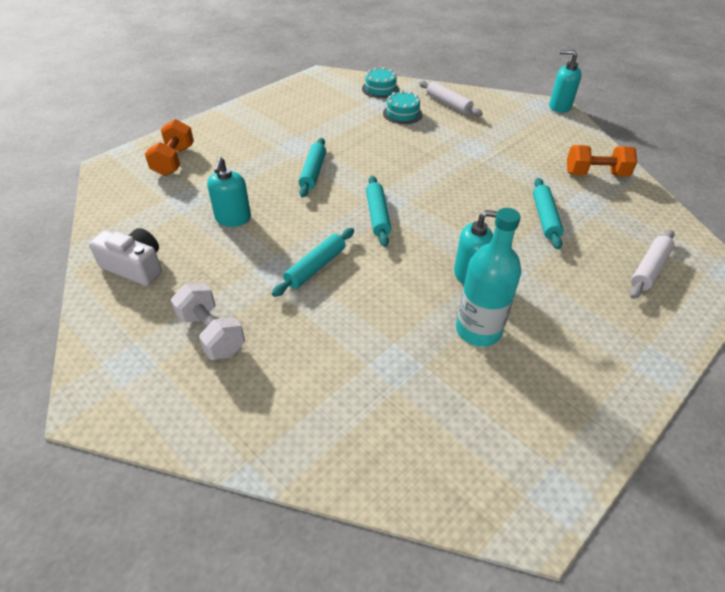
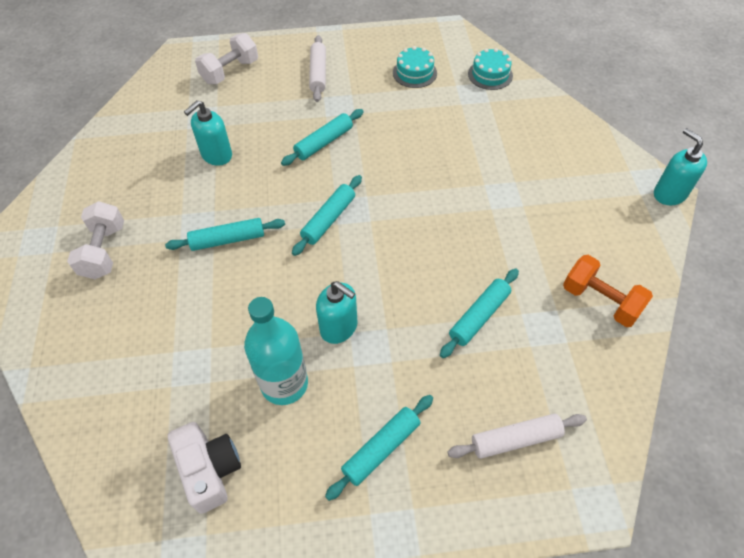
camera: 40 degrees right, 10 degrees up
(135, 267) = (113, 161): white camera -> white camera (209, 470)
(174, 161) = (230, 71): orange dumbbell -> white dumbbell
(402, 114) = (478, 116): turquoise cake -> turquoise cake (414, 73)
(448, 104) = (541, 127): white rolling pin -> white rolling pin (318, 73)
(588, 325) = (381, 449): none -> turquoise rolling pin

